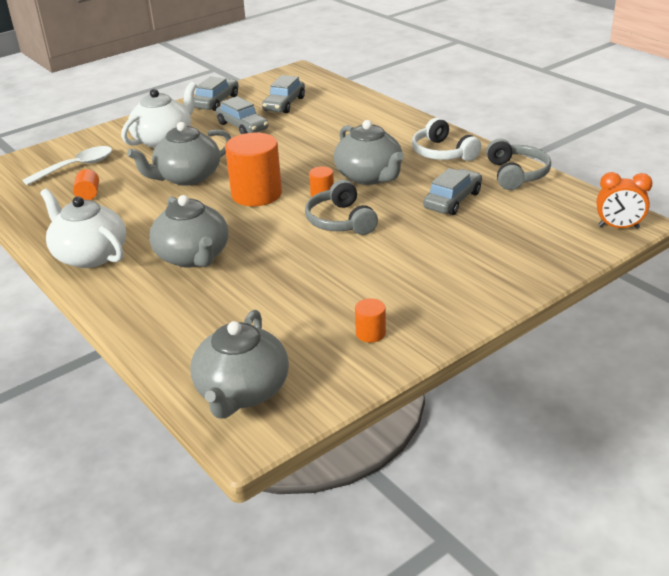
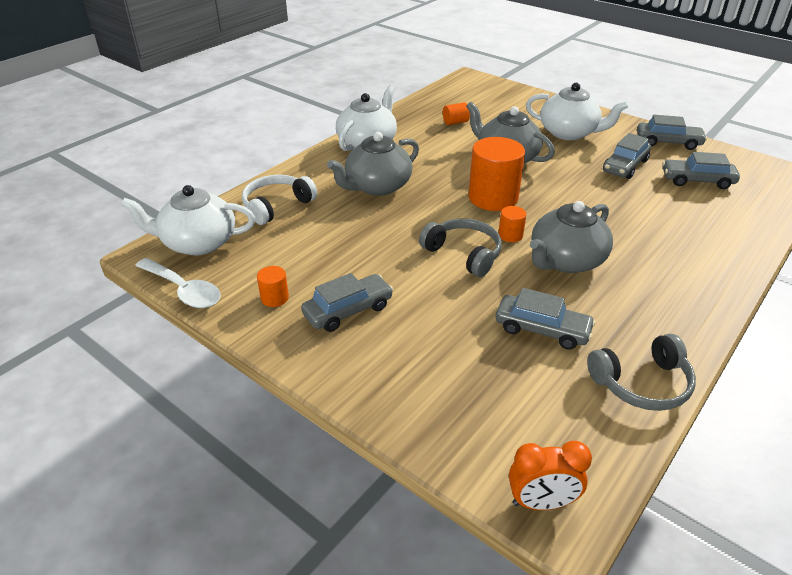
camera: 75 degrees right, 5 degrees up
(76, 167) = (497, 107): white spoon -> white spoon (184, 290)
(242, 391) = (198, 243): grey teapot -> white teapot
(340, 221) = (463, 254): grey headphones -> grey headphones turned 75 degrees clockwise
(403, 289) = (348, 310): none -> grey car
(442, 153) = (659, 310): white headphones -> white headphones (277, 206)
(618, 227) = (541, 502): orange clock -> orange clock turned 90 degrees counterclockwise

